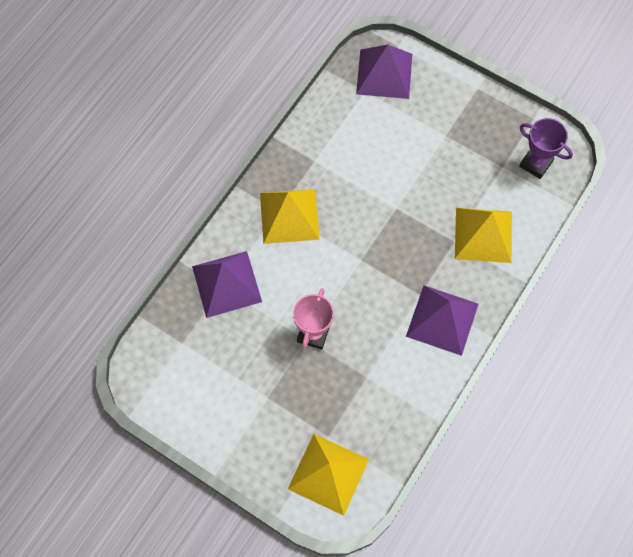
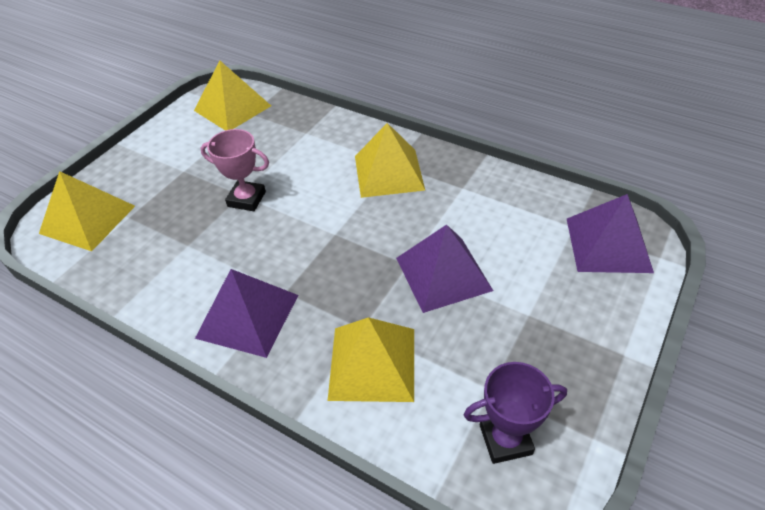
camera: 90 degrees right, 20 degrees down
(169, 363) = (232, 108): none -> yellow pyramid
(226, 284) = (309, 135): purple pyramid -> purple pyramid (443, 274)
(535, 164) = (505, 439): purple trophy -> purple trophy turned 45 degrees clockwise

